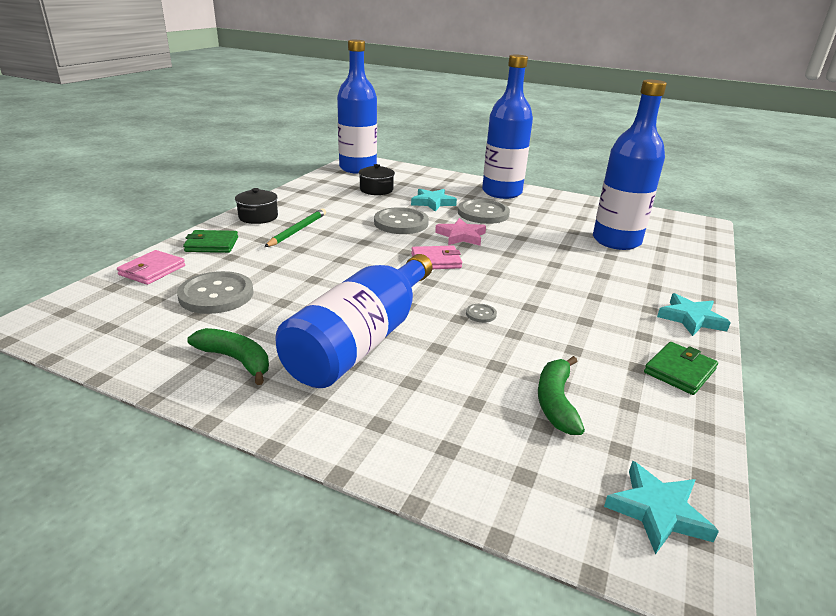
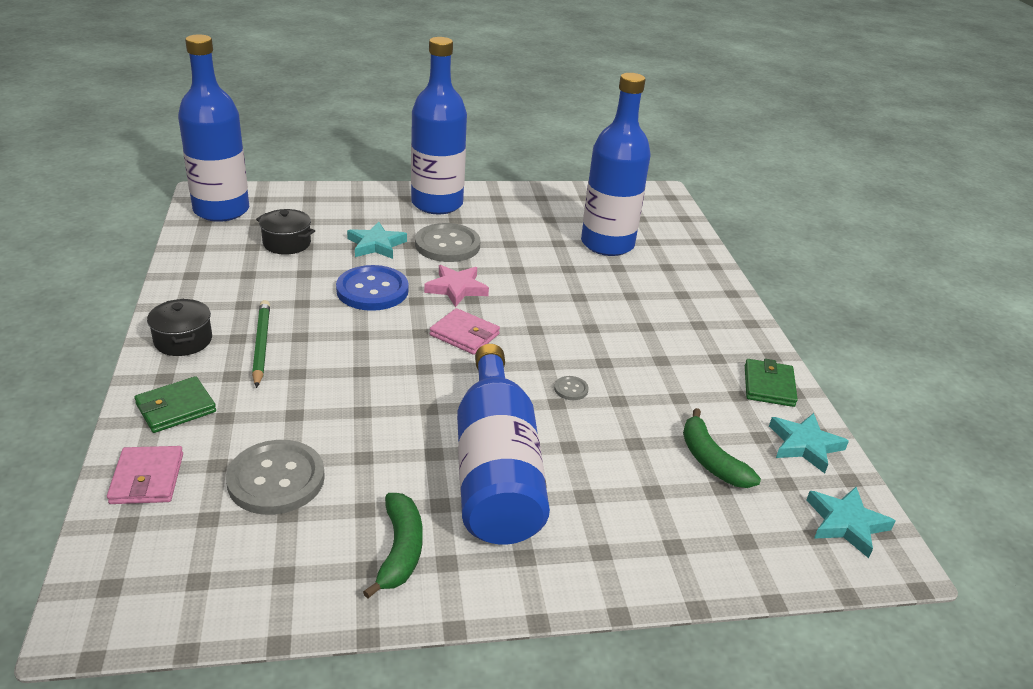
camera: 35 degrees left, 5 degrees up
(236, 360) = (400, 550): green banana -> green banana turned 90 degrees clockwise
(401, 223) = (372, 290): grey button -> blue button
(436, 261) = (464, 335): pink wallet -> pink wallet turned 75 degrees clockwise
(691, 318) = (736, 323): turquoise star -> turquoise star (804, 445)

